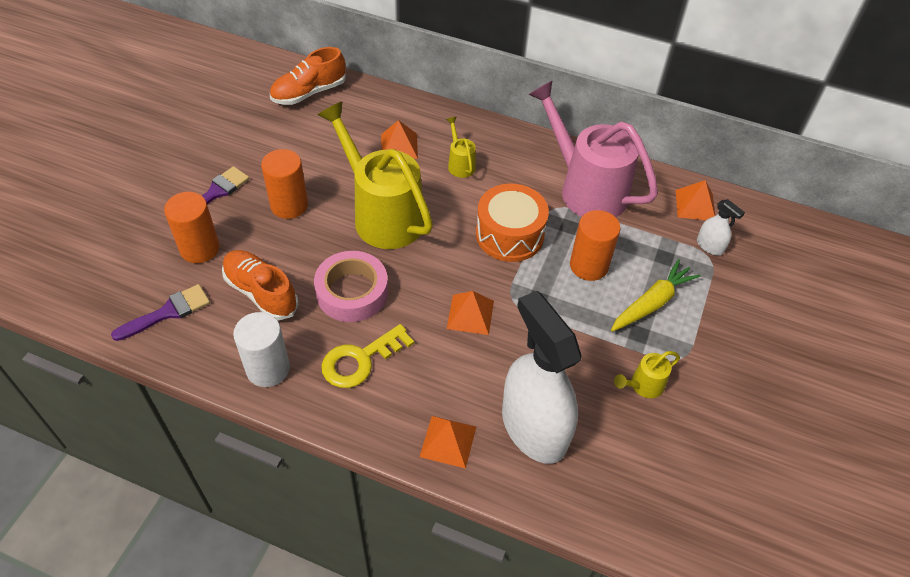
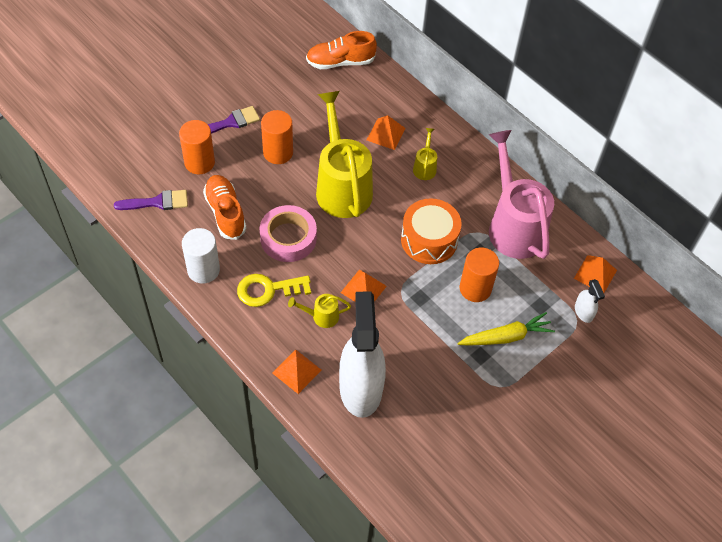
camera: 25 degrees right, 5 degrees up
(643, 386) = (458, 393): yellow watering can -> yellow watering can (321, 316)

